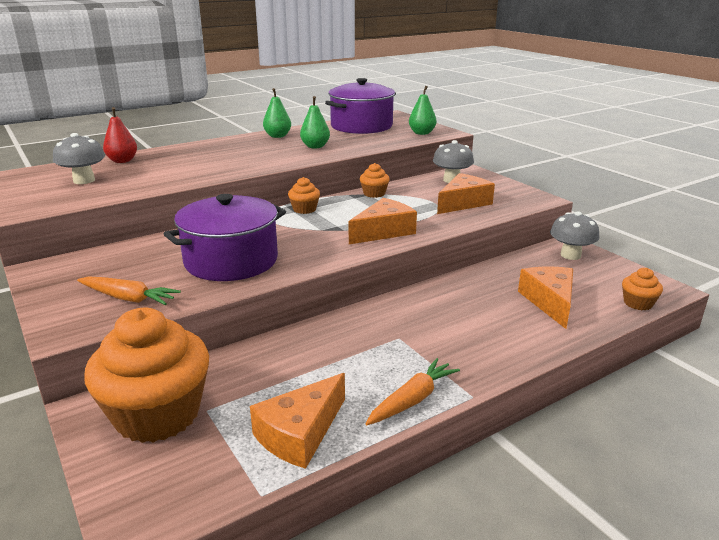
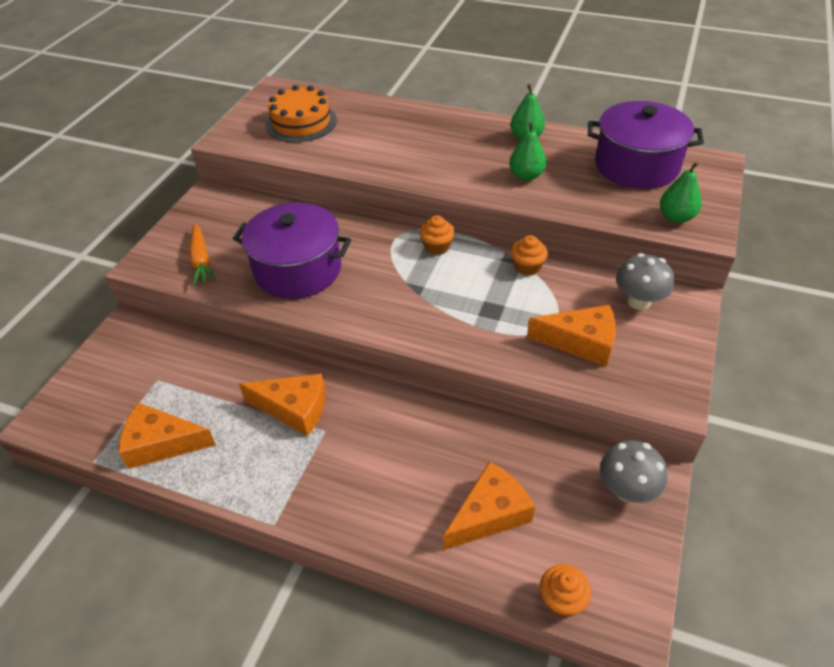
camera: 55 degrees right, 20 degrees up
(84, 180) = (301, 122): grey mushroom -> orange cake
(122, 161) = (359, 109): red pear -> none
(157, 414) = (138, 360): orange cupcake -> none
(384, 231) = (442, 322): orange cheese -> orange cheese (294, 409)
(412, 400) = (242, 486): orange carrot -> none

